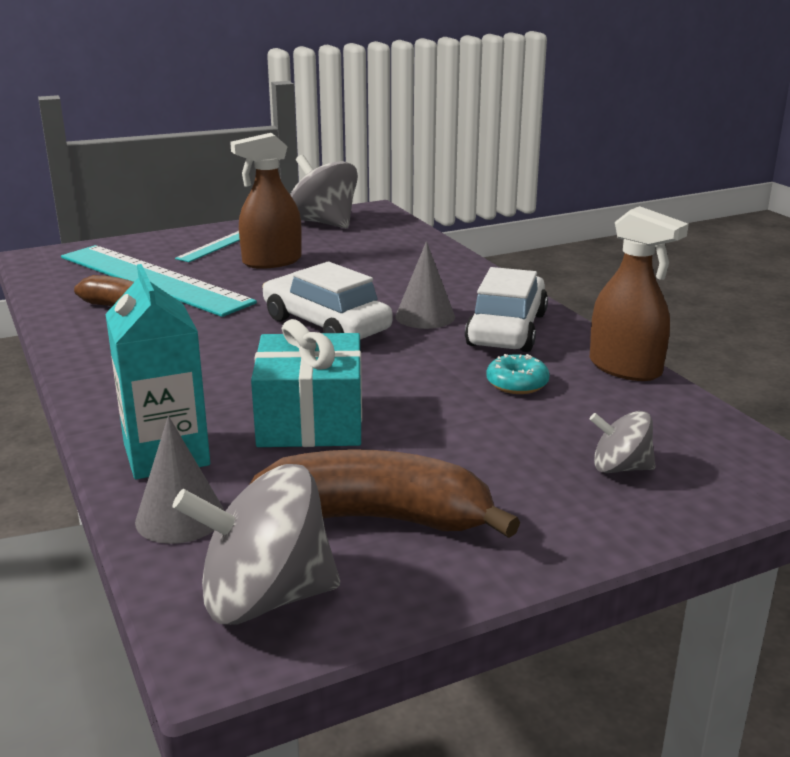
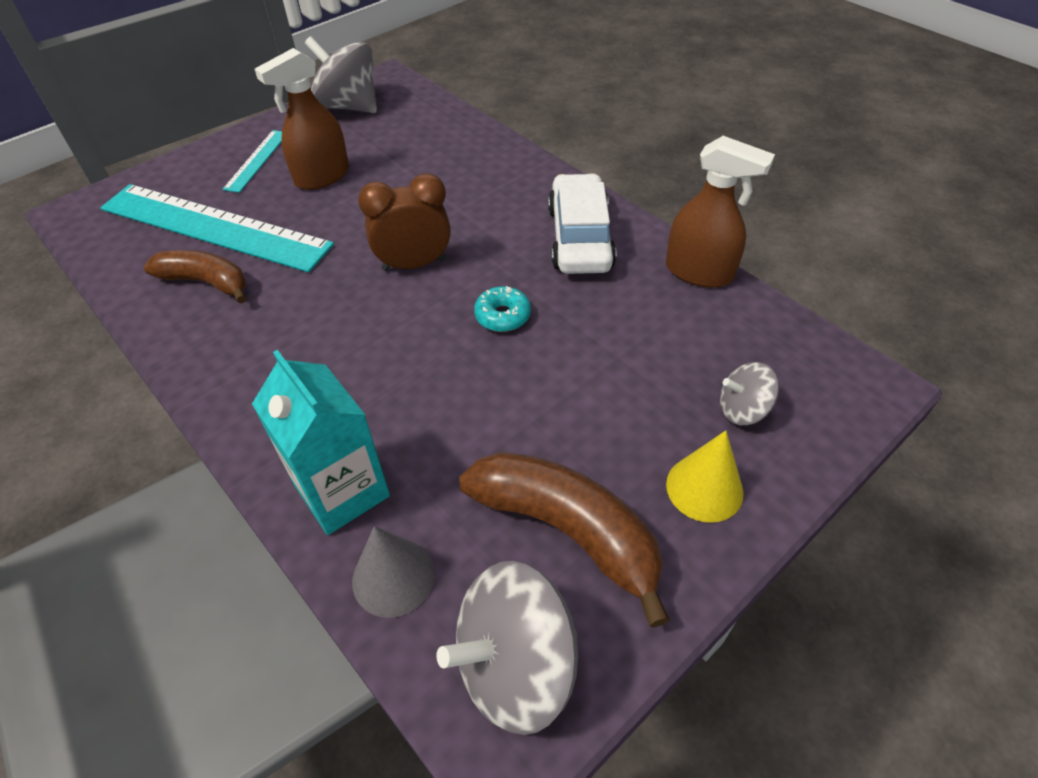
camera: 15 degrees left, 25 degrees up
(310, 421) = (456, 409): turquoise gift -> none
(326, 325) = (414, 264): white car -> brown clock
(376, 518) = (568, 530): brown banana -> brown banana turned 45 degrees clockwise
(425, 316) = (500, 233): grey cone -> none
(517, 384) = (617, 314): turquoise donut -> turquoise donut (502, 316)
(543, 515) = (704, 488): none -> yellow cone

